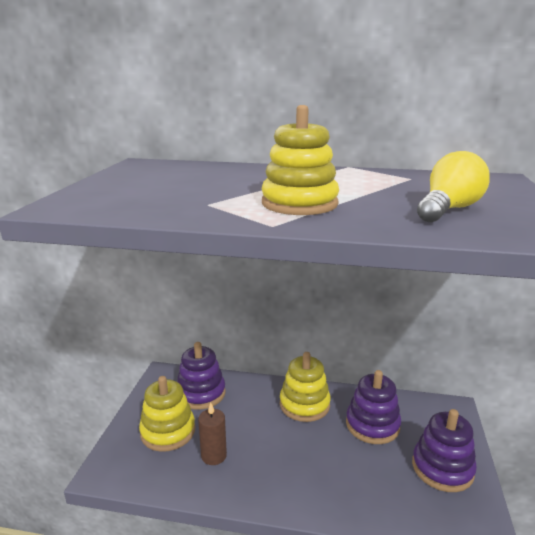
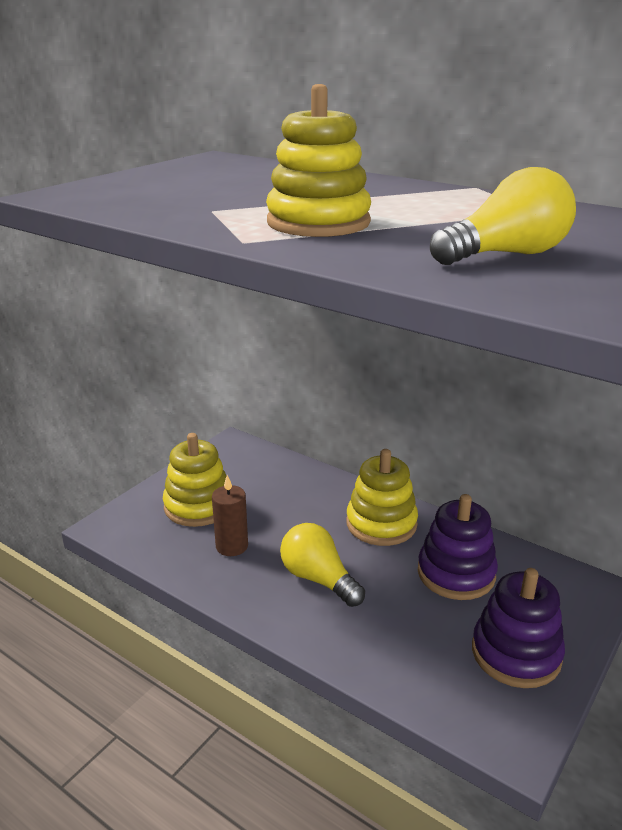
camera: 25 degrees right, 5 degrees up
(201, 393) = (262, 476): purple stacking toy -> none
(290, 460) = (318, 579): none -> yellow light bulb

